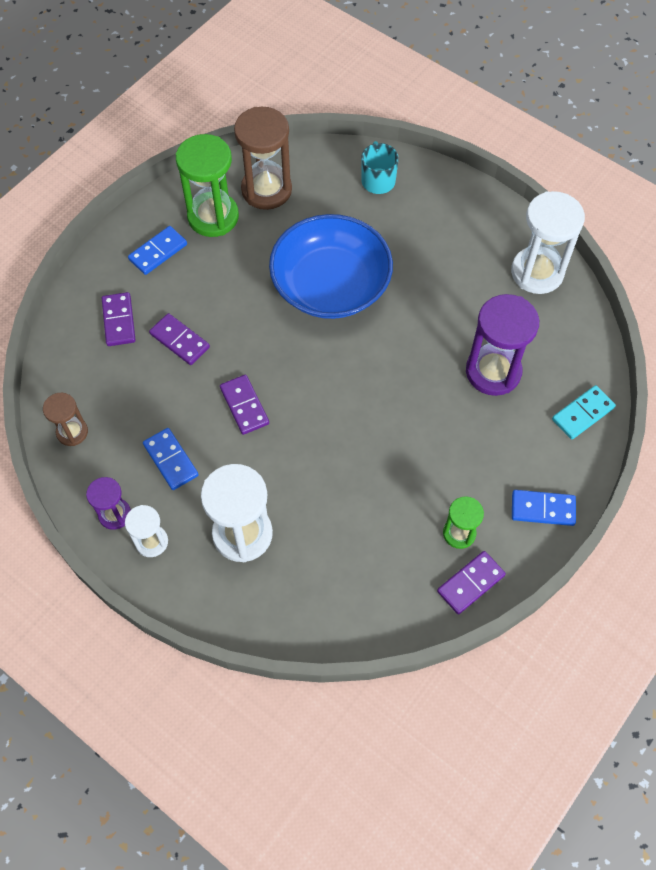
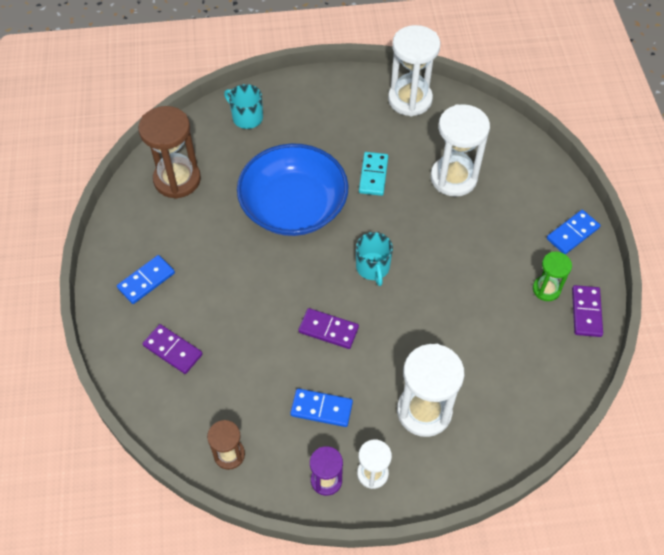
camera: 45 degrees left, 5 degrees down
(158, 252) = (146, 280): blue domino -> blue domino turned 45 degrees clockwise
(179, 341) = (233, 326): purple domino -> none
(213, 217) = (159, 226): green hourglass -> none
(335, 388) = (373, 267): none -> turquoise mug
(493, 372) = (453, 178): purple hourglass -> white hourglass
(583, 414) = (529, 160): turquoise domino -> turquoise domino (373, 175)

